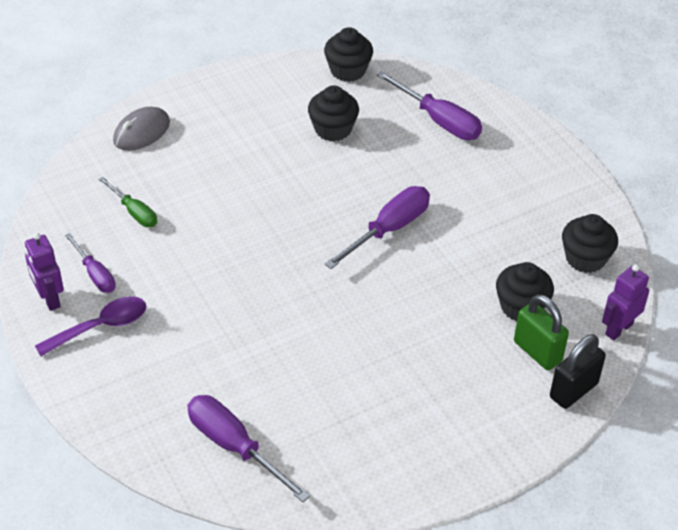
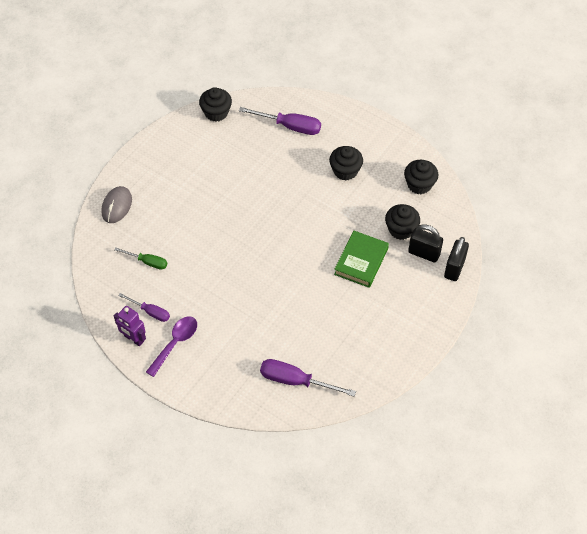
camera: 25 degrees left, 10 degrees up
(333, 129) = (231, 157): black cupcake -> black cupcake (345, 171)
(389, 229) = (302, 211): purple screwdriver -> none
(434, 326) = (361, 261): none -> green book
(537, 352) = (424, 253): green padlock -> black padlock
(618, 329) = (458, 221): purple robot -> none

